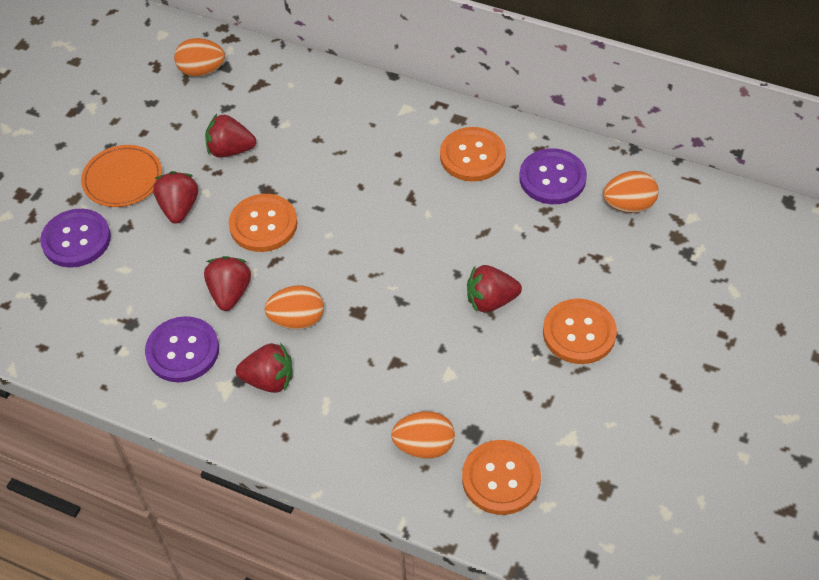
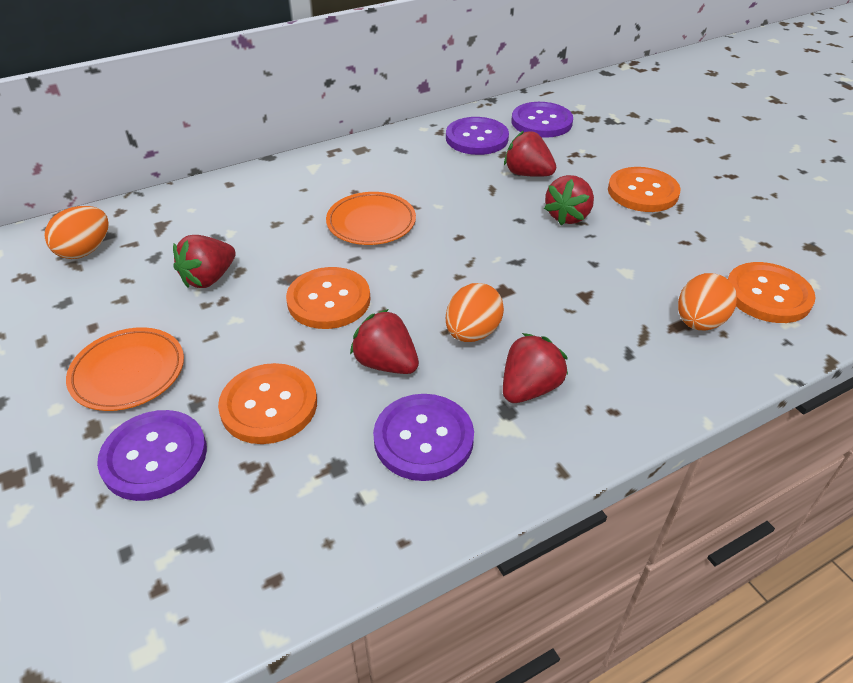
camera: 55 degrees left, 10 degrees down
(179, 208) = (229, 348): red strawberry -> red strawberry (527, 174)
(368, 189) = (371, 223): none -> orange plate
(472, 156) = (407, 160): orange button -> orange button (269, 405)
(629, 205) = (541, 122): orange egg -> purple button

